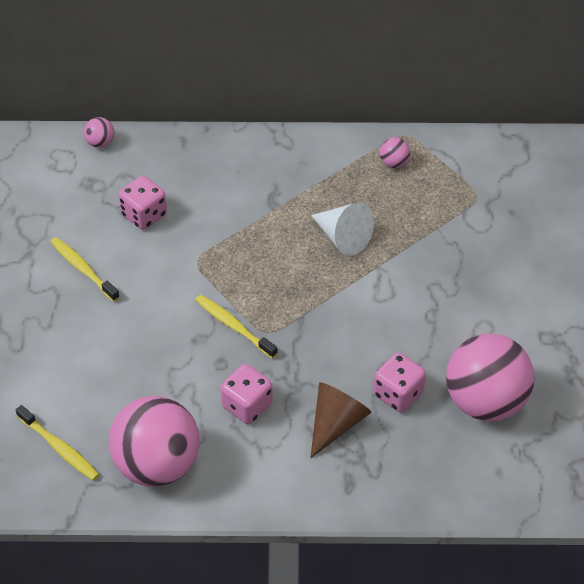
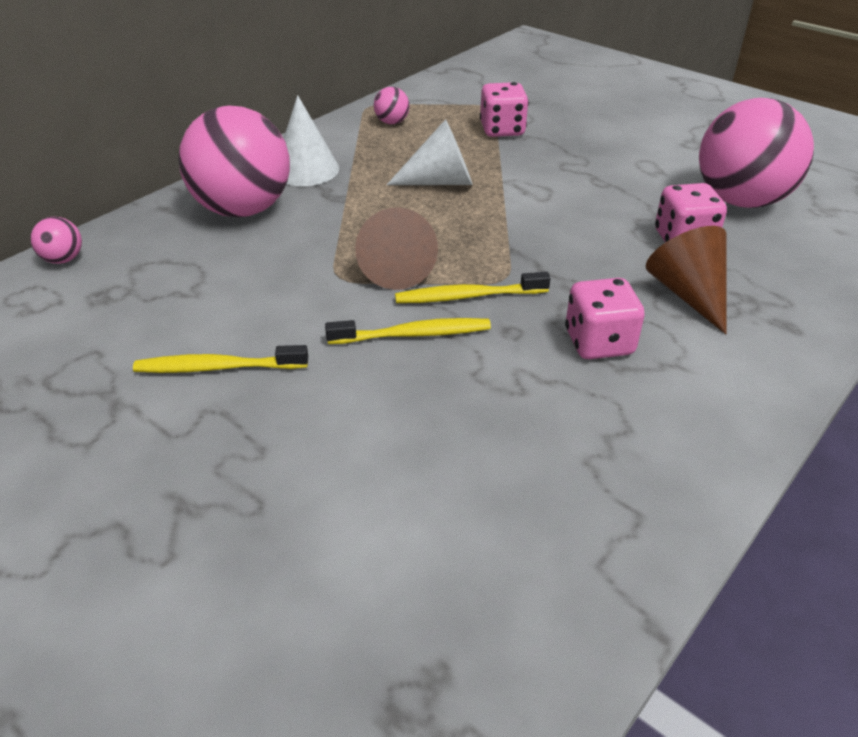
camera: 50 degrees left, 10 degrees down
(59, 448) = (496, 561): yellow toothbrush -> yellow toothbrush (413, 334)
(144, 215) = (216, 280): pink dice -> pink dice (502, 130)
(157, 464) = (625, 468): pink ball -> pink ball (243, 209)
(229, 279) = (396, 268): none -> brown cone
(288, 166) = (306, 169): none -> white cone

